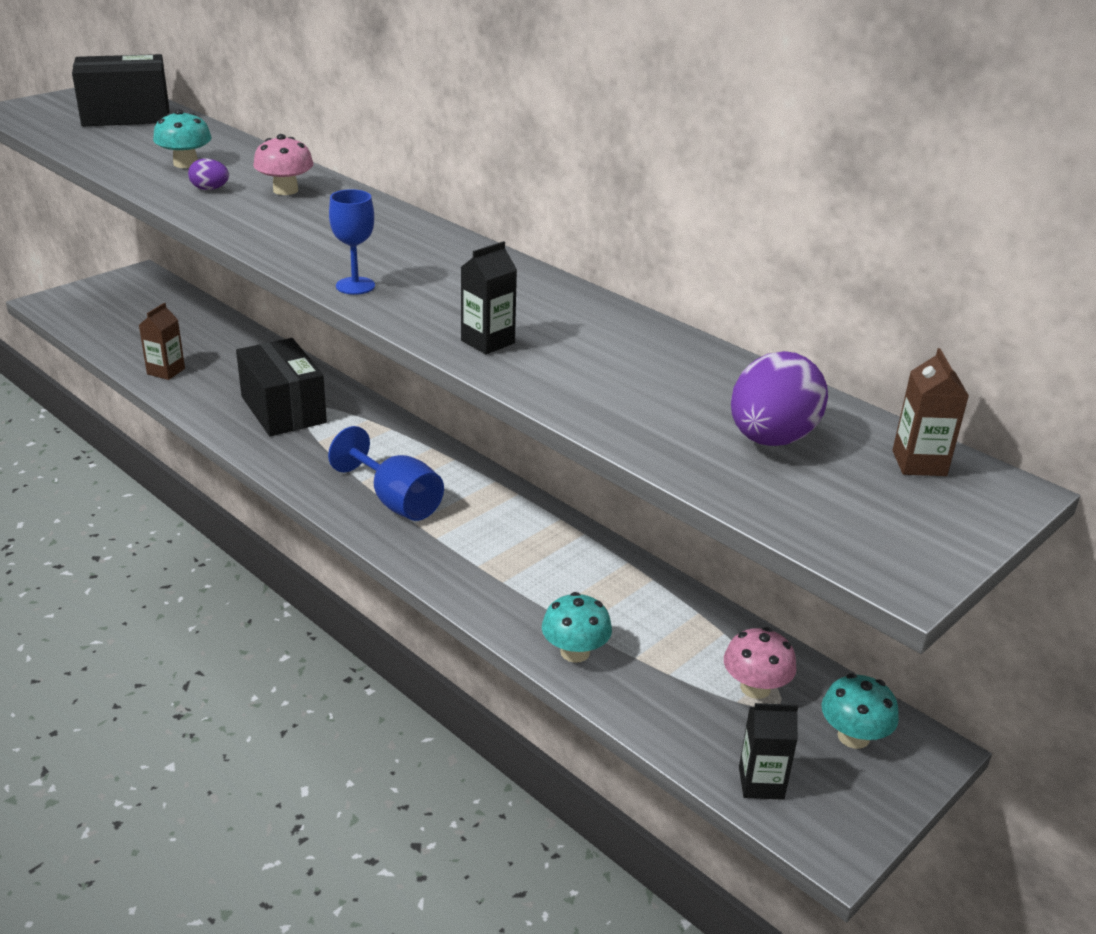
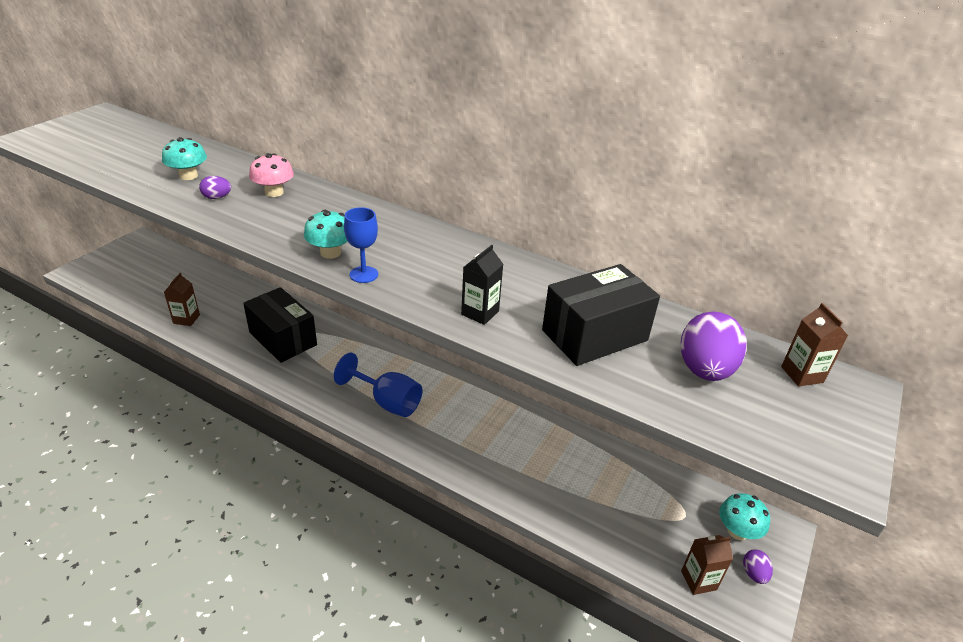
camera: 15 degrees left, 5 degrees up
(126, 116) = (124, 136): black box -> black box (594, 335)
(575, 652) = (547, 502): turquoise mushroom -> turquoise mushroom (330, 253)
(755, 688) = (667, 506): pink mushroom -> none
(761, 783) = (698, 580): black carton -> brown carton
(853, 792) = (754, 574): none -> purple egg

